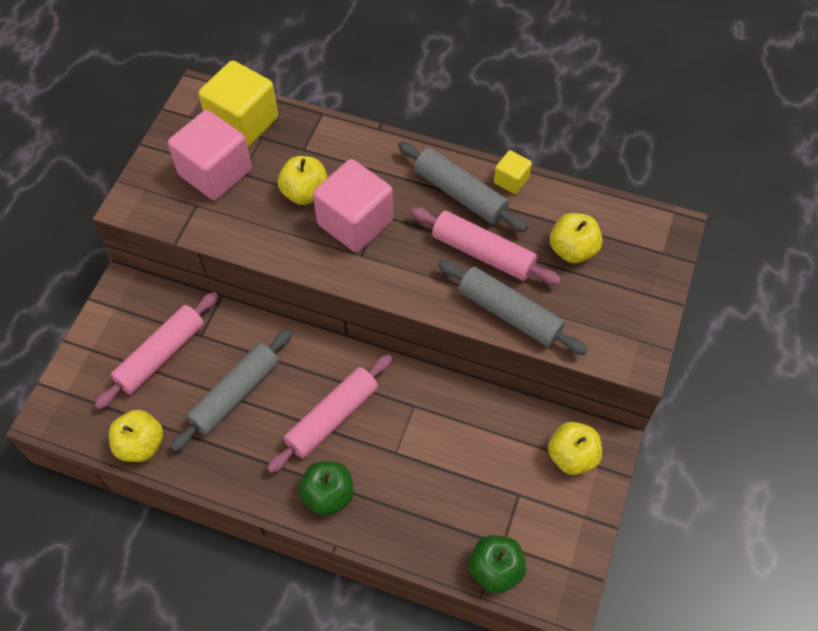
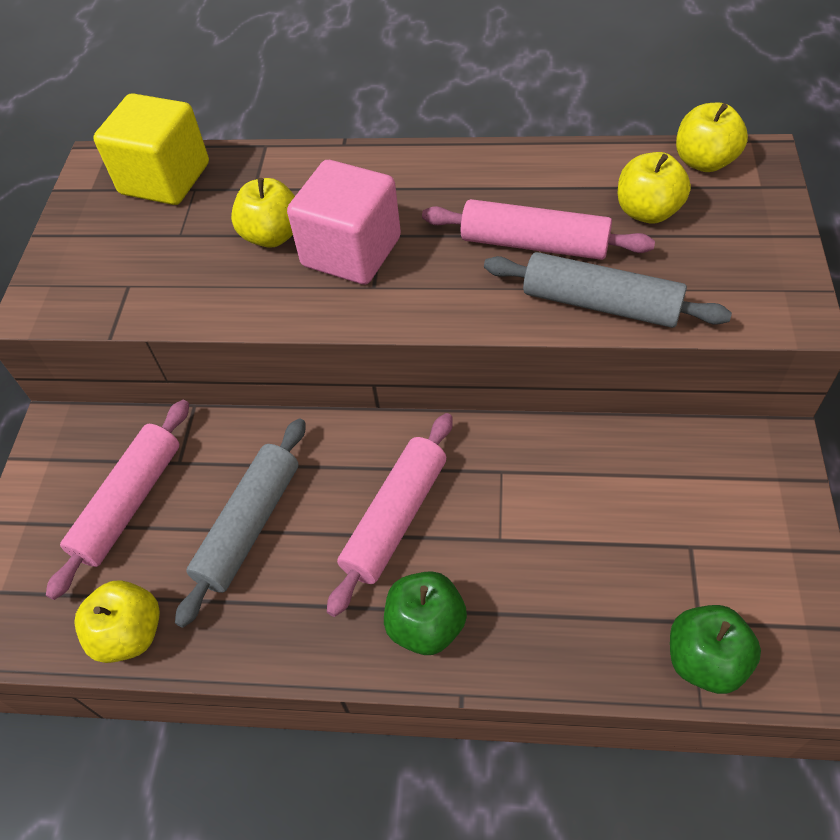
camera: 10 degrees left, 5 degrees down
(215, 173) = (144, 242): pink cube -> none
(460, 194) = (476, 187): grey rolling pin -> none
(511, 180) = (534, 157): yellow cube -> none
(572, 456) = (739, 476): yellow apple -> yellow apple (704, 161)

